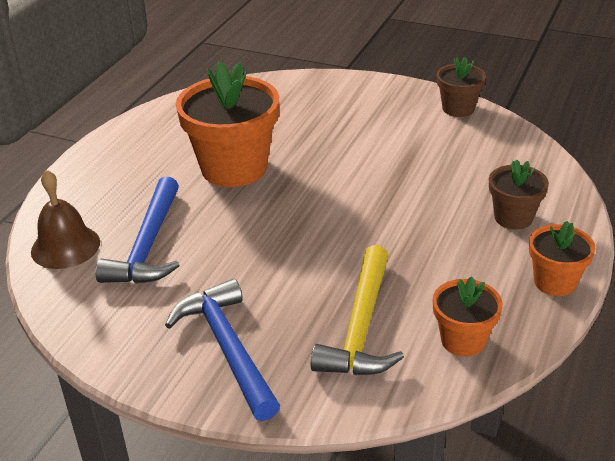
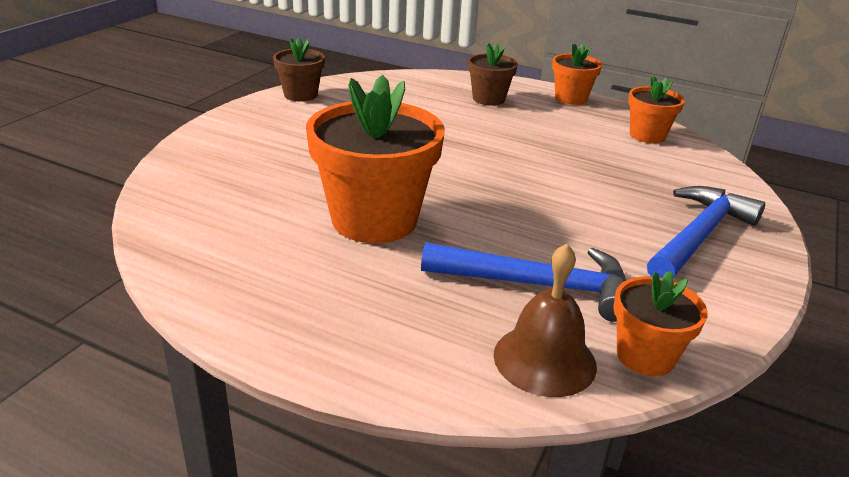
camera: 90 degrees left, 5 degrees down
(61, 292) = (645, 356): none -> orange flower pot
(227, 348) = (698, 236): blue hammer -> blue hammer turned 150 degrees clockwise
(361, 327) = (645, 171): yellow hammer -> none

